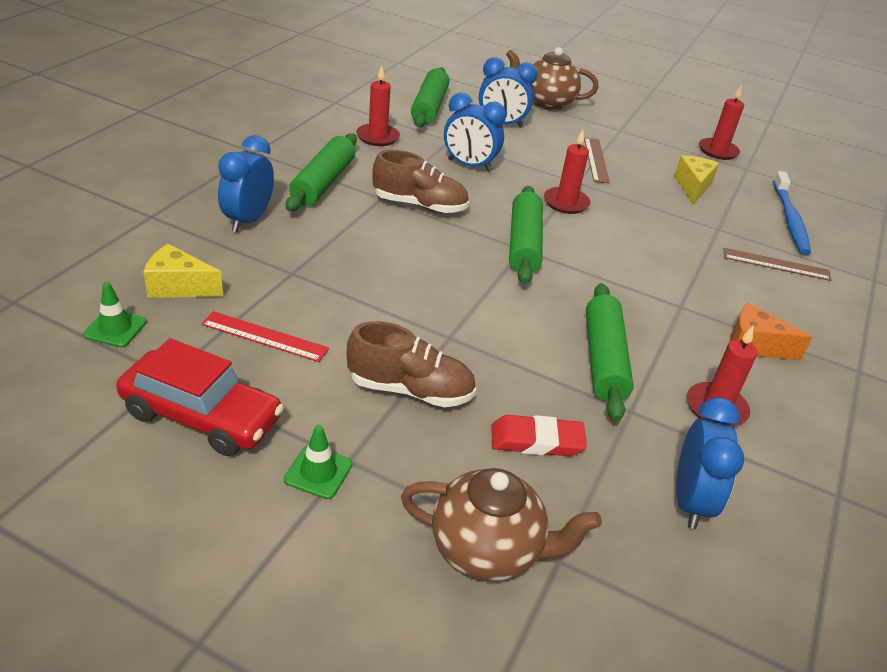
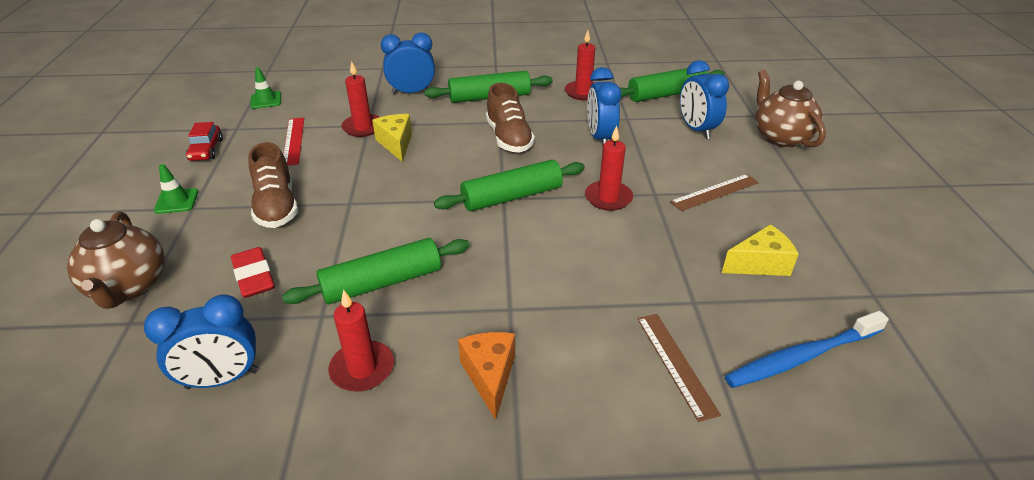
camera: 65 degrees right, 0 degrees up
(179, 287) = (320, 100): yellow cheese -> yellow cheese (396, 144)
(202, 416) = (206, 150): red car -> red car, size x0.55
(718, 151) = (879, 263): red candle -> red candle (363, 127)

